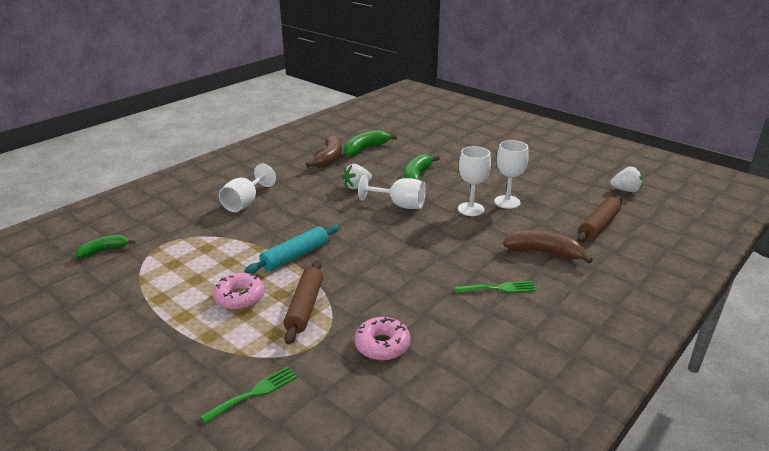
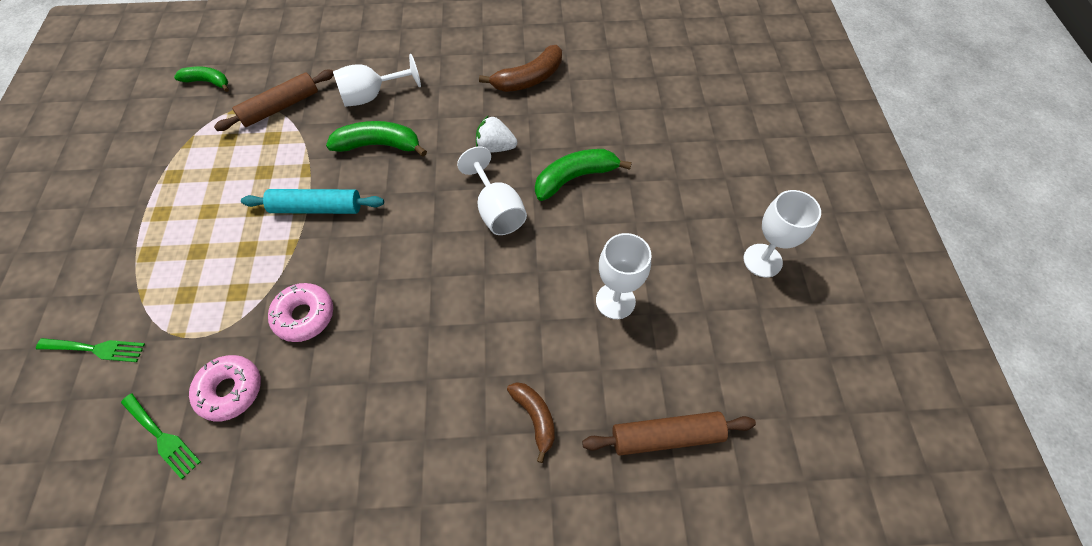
camera: 45 degrees right, 30 degrees up
(239, 297) = (217, 226): pink donut -> pink donut (304, 316)
(305, 307) = (241, 283): brown rolling pin -> brown rolling pin (280, 107)
(365, 149) = (586, 88): green banana -> green banana (379, 145)
(471, 209) = (558, 278): white goblet -> white goblet (762, 260)
(499, 288) = (415, 422): green fork -> green fork (162, 437)
(544, 252) = (535, 417): brown banana -> brown banana, size x0.65
(625, 190) = (803, 410): white strawberry -> none

